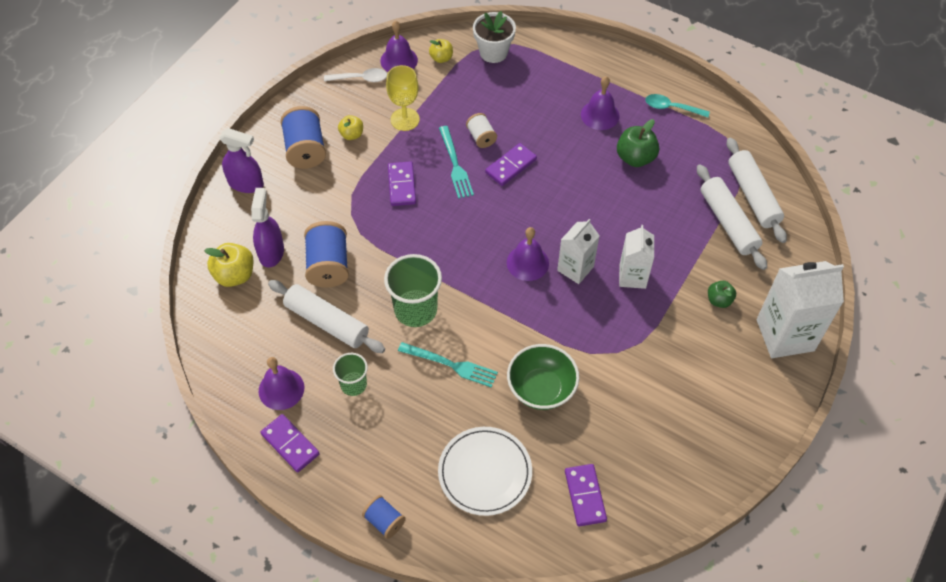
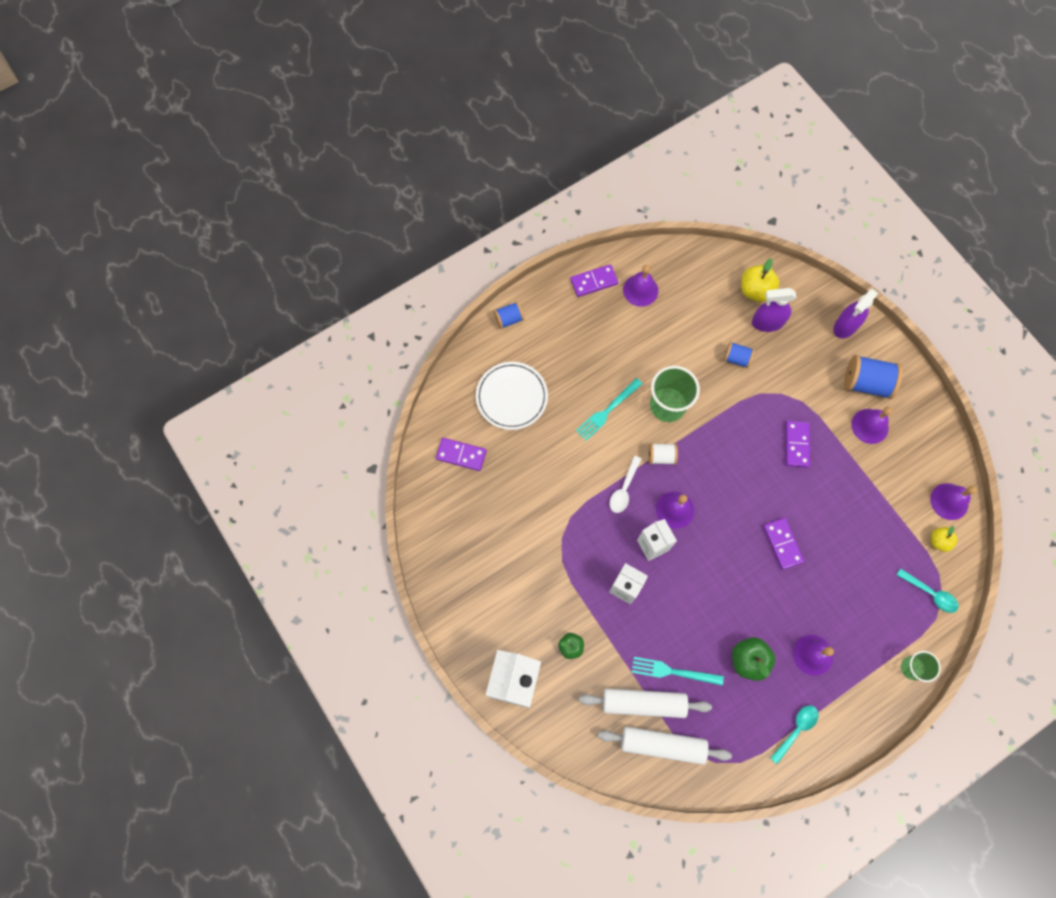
camera: 115 degrees right, 15 degrees up
(271, 252) = (767, 322): purple spray bottle -> purple spray bottle turned 150 degrees clockwise
(327, 322) = (684, 339): white rolling pin -> none
(328, 265) = (736, 358): blue spool -> blue spool, size x0.57
(352, 135) = (870, 426): yellow apple -> purple bell
(353, 384) = (622, 338): green cup -> green cup (911, 668)
(360, 78) = (937, 458): white spoon -> white spoon (624, 489)
(402, 185) = (796, 444): purple domino -> purple domino turned 75 degrees clockwise
(405, 119) = (872, 477): yellow goblet -> none
(455, 165) = (801, 497): turquoise fork -> turquoise fork (672, 671)
(481, 137) = (825, 533): white spool -> white spool (661, 456)
(493, 52) = (930, 593): white flower pot -> turquoise spoon
(541, 388) = (557, 465): green bowl -> none

